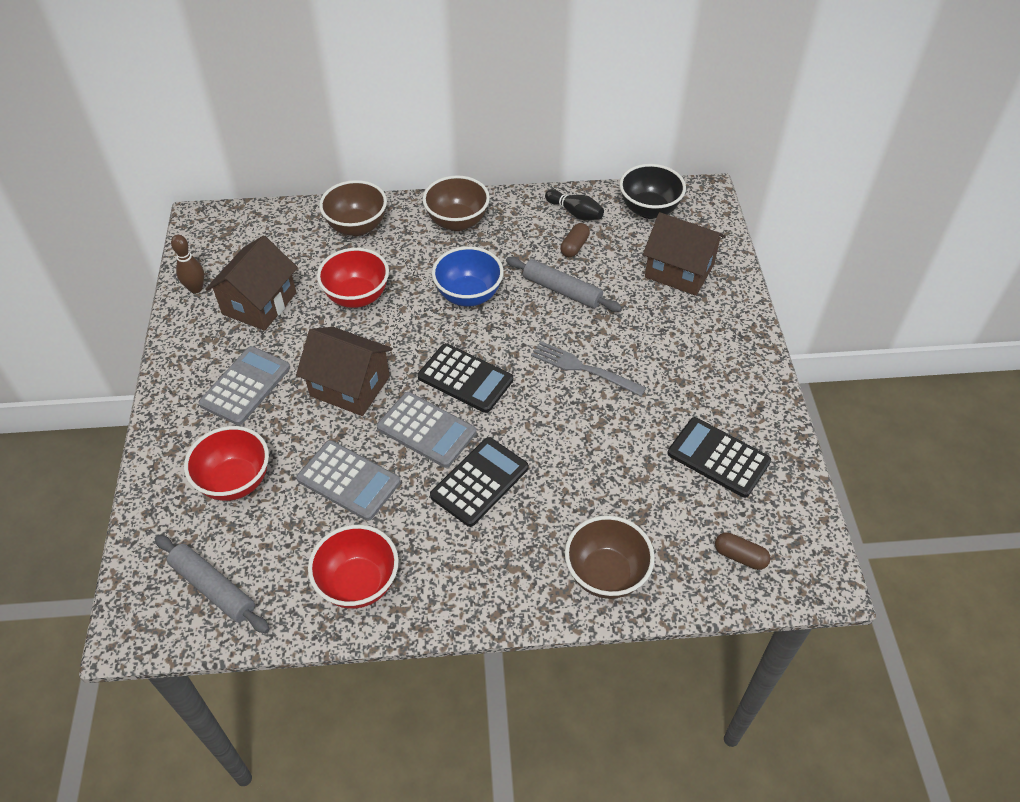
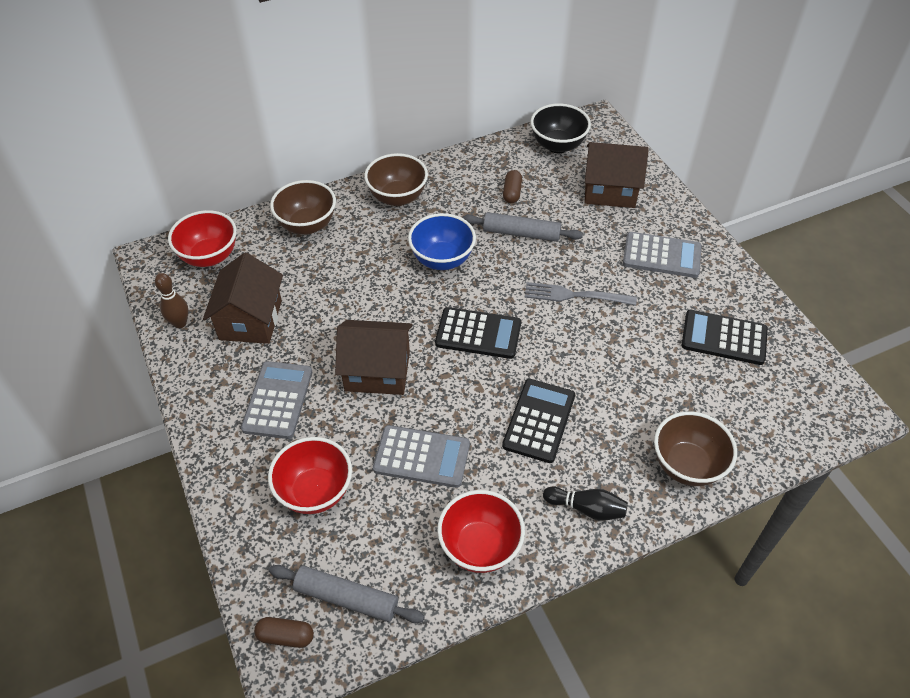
camera: 20 degrees left, 0 degrees up
(357, 297) = (341, 288): red bowl -> red bowl (209, 256)
(426, 430) = (468, 389): grey calculator -> grey calculator (661, 255)
(575, 213) = (497, 163): black bowling pin -> black bowling pin (586, 508)
(740, 556) = (784, 414): brown capsule -> brown capsule (286, 636)

